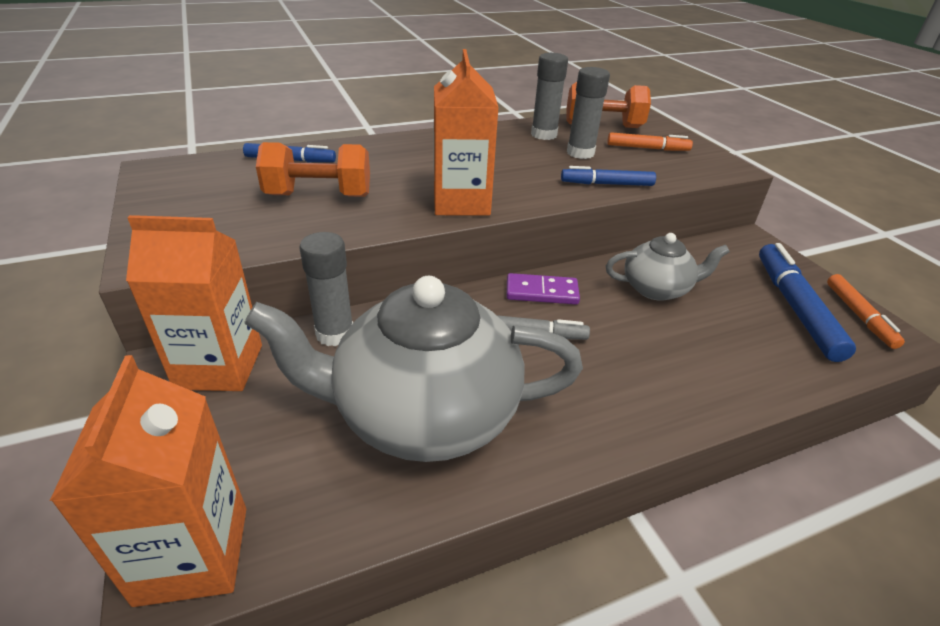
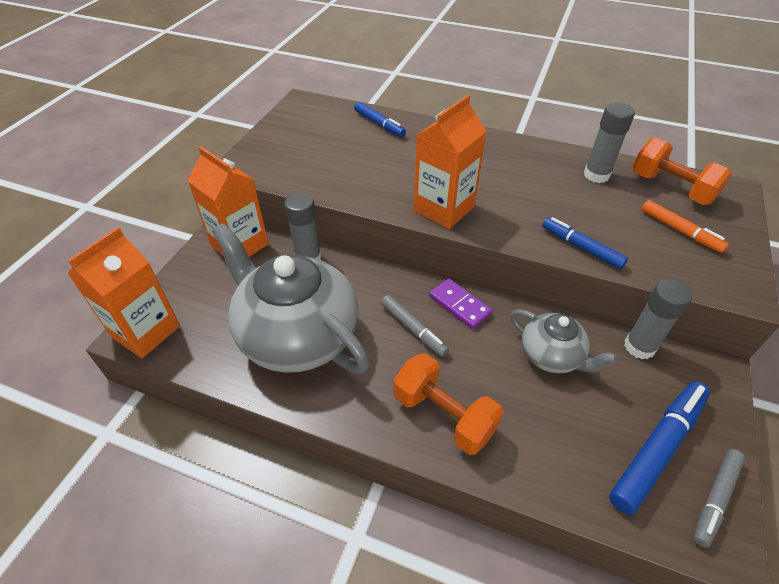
camera: 45 degrees right, 10 degrees up
(319, 195) = (363, 161): orange dumbbell -> orange dumbbell (444, 415)
(580, 153) = (603, 207): grey glue stick -> grey glue stick (639, 347)
(859, 316) = (715, 499): orange marker -> grey marker

